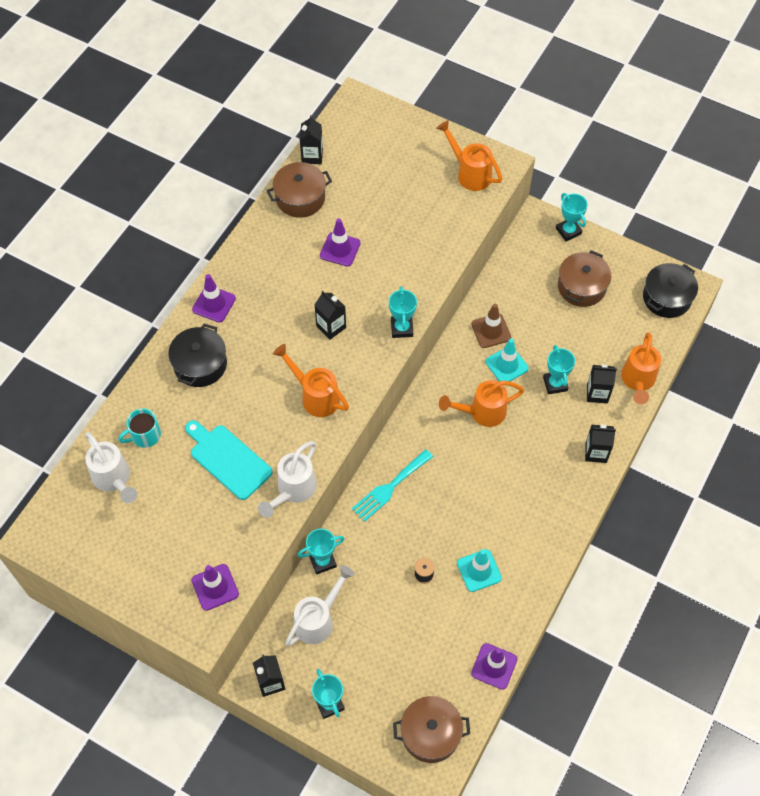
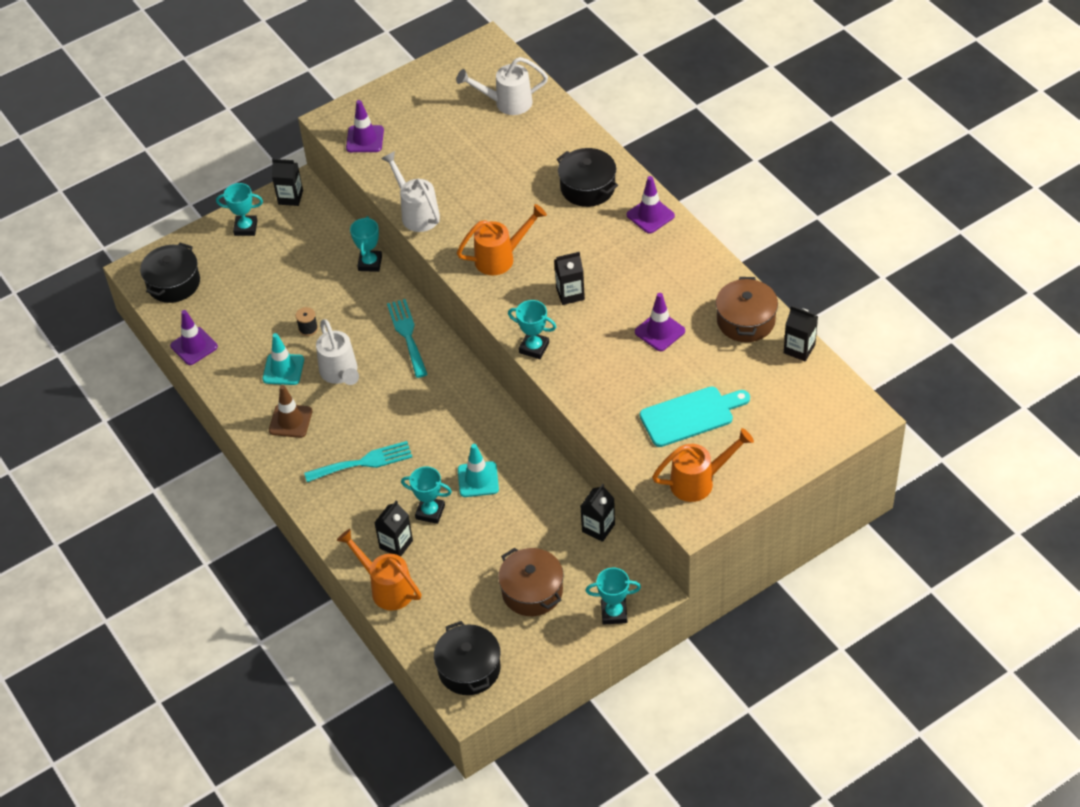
camera: 120 degrees right, 10 degrees down
(145, 435) = (537, 132): turquoise mug -> none
(228, 459) = (476, 179): turquoise cutting board -> turquoise cutting board (691, 416)
(318, 619) = (320, 244): white watering can -> white watering can (340, 374)
(430, 733) = (173, 283): brown pot -> black pot
(481, 412) = (438, 436): orange watering can -> none
(491, 331) = (526, 483): brown traffic cone -> brown traffic cone (290, 421)
(537, 455) = (363, 462): none -> turquoise fork
(596, 452) = (333, 512): black carton -> black carton (598, 528)

